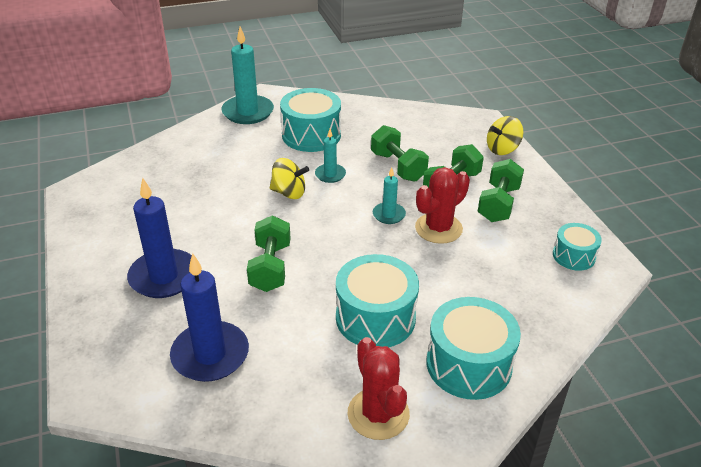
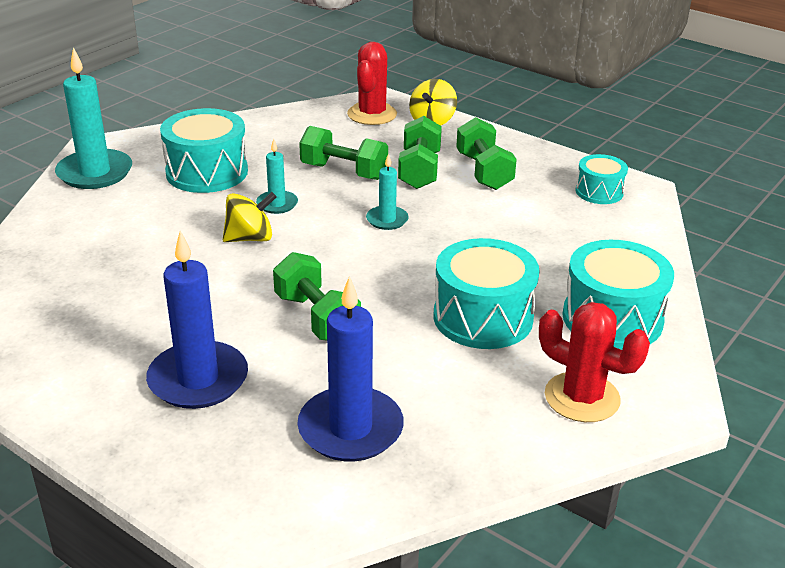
camera: 35 degrees left, 5 degrees down
(438, 228) = (451, 214): red cactus -> red cactus (372, 114)

